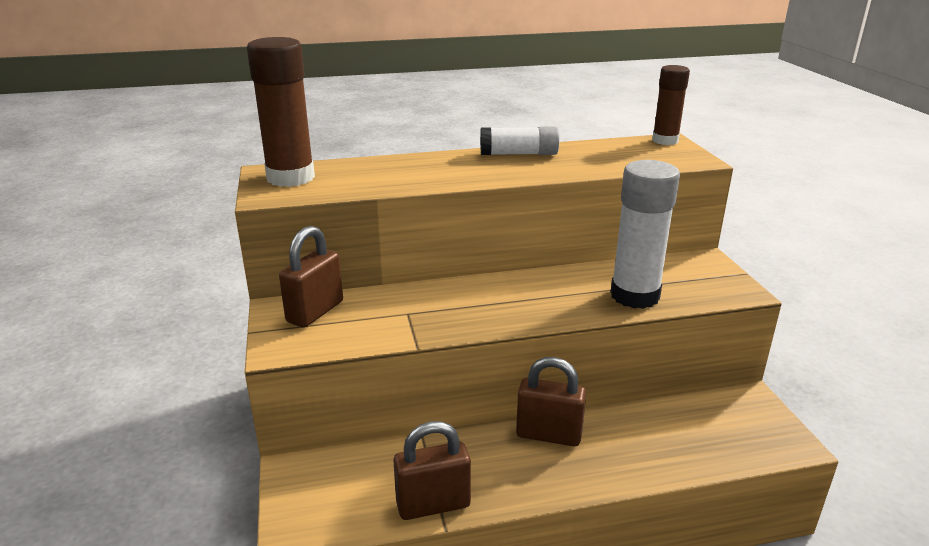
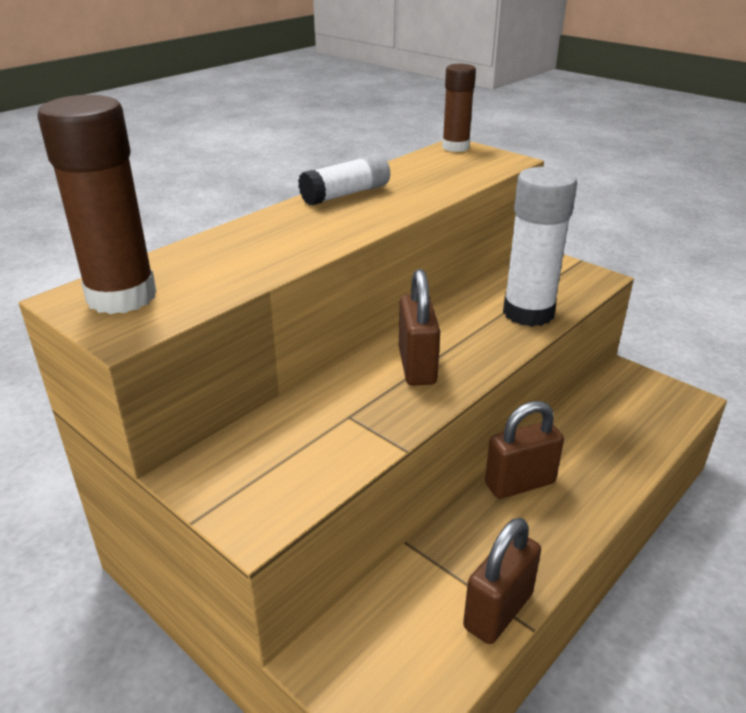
camera: 35 degrees left, 5 degrees up
(315, 312) = (244, 459): brown padlock -> brown padlock (417, 366)

